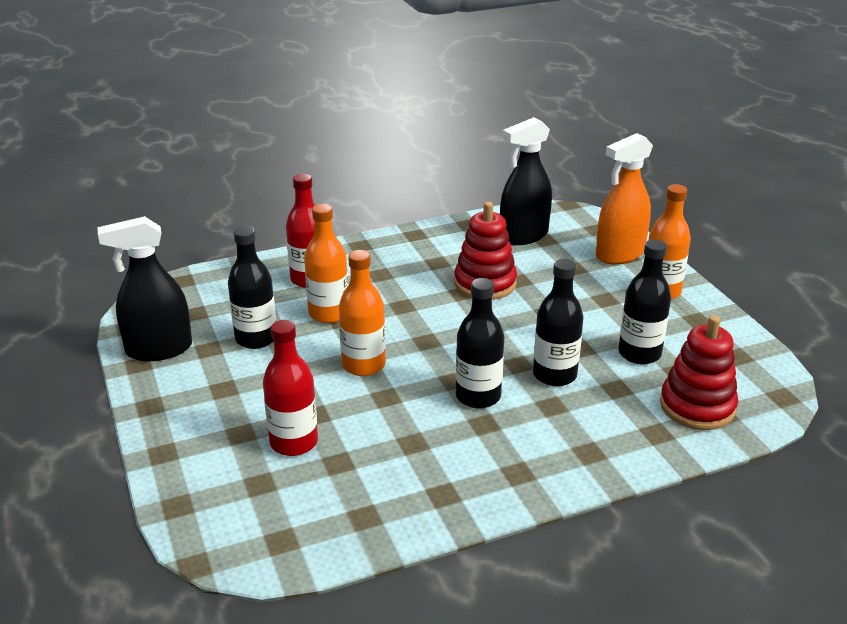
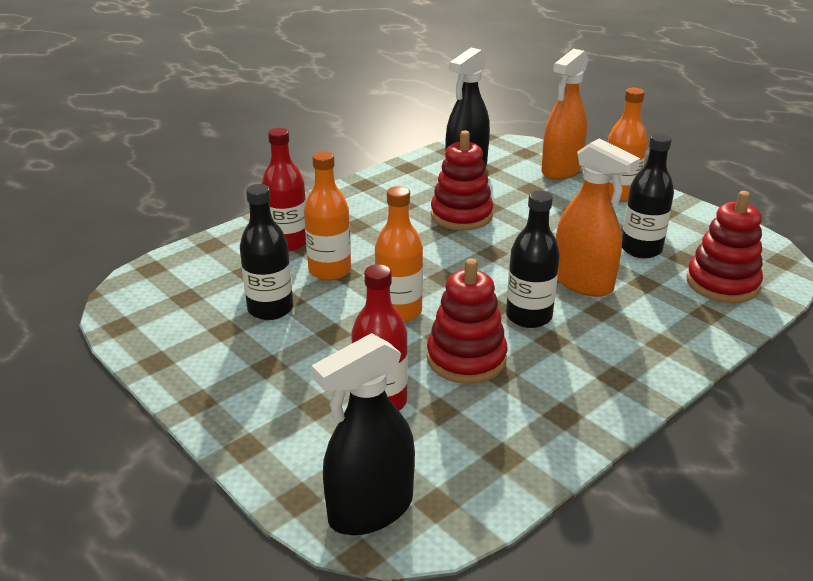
camera: 20 degrees left, 0 degrees up
(159, 349) = (170, 341): black spray bottle -> black spray bottle (370, 509)
(393, 422) = (466, 359): none -> red stacking toy
(554, 375) = (583, 283): black bottle -> orange spray bottle

